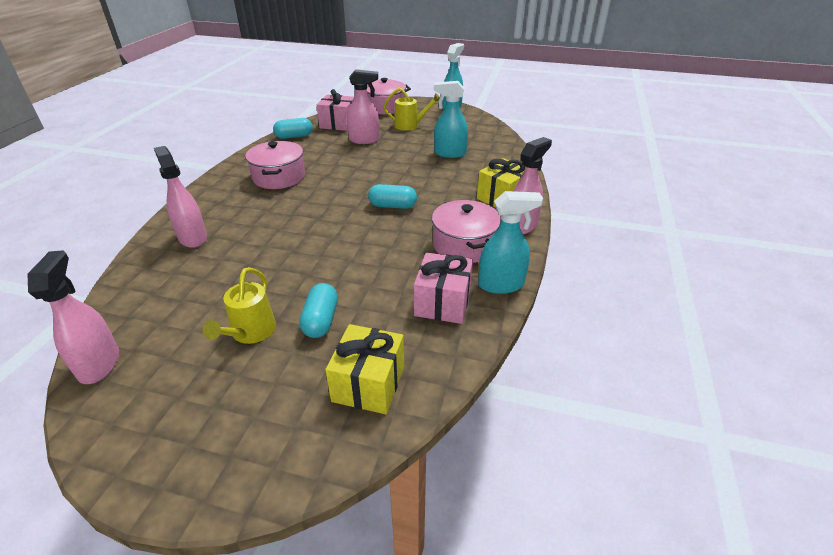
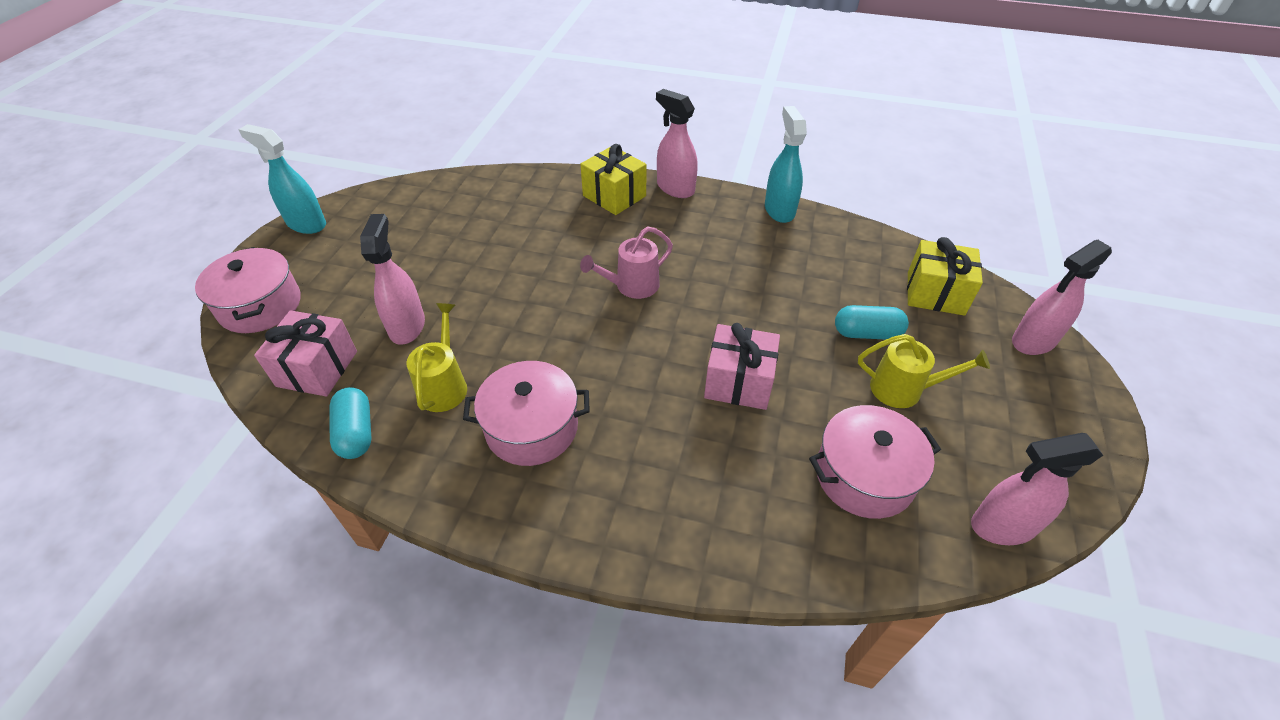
camera: 90 degrees left, 10 degrees up
(193, 237) = (727, 507): pink spray bottle -> pink spray bottle (1033, 341)
(392, 206) = (631, 286): turquoise capsule -> pink watering can
(410, 125) = (363, 272): yellow watering can -> yellow watering can (444, 385)
(443, 302) = (815, 247): pink gift -> pink gift (738, 382)
(449, 153) = (484, 232): turquoise spray bottle -> none
(464, 245) = (715, 229): pink pot -> pink pot (864, 476)

